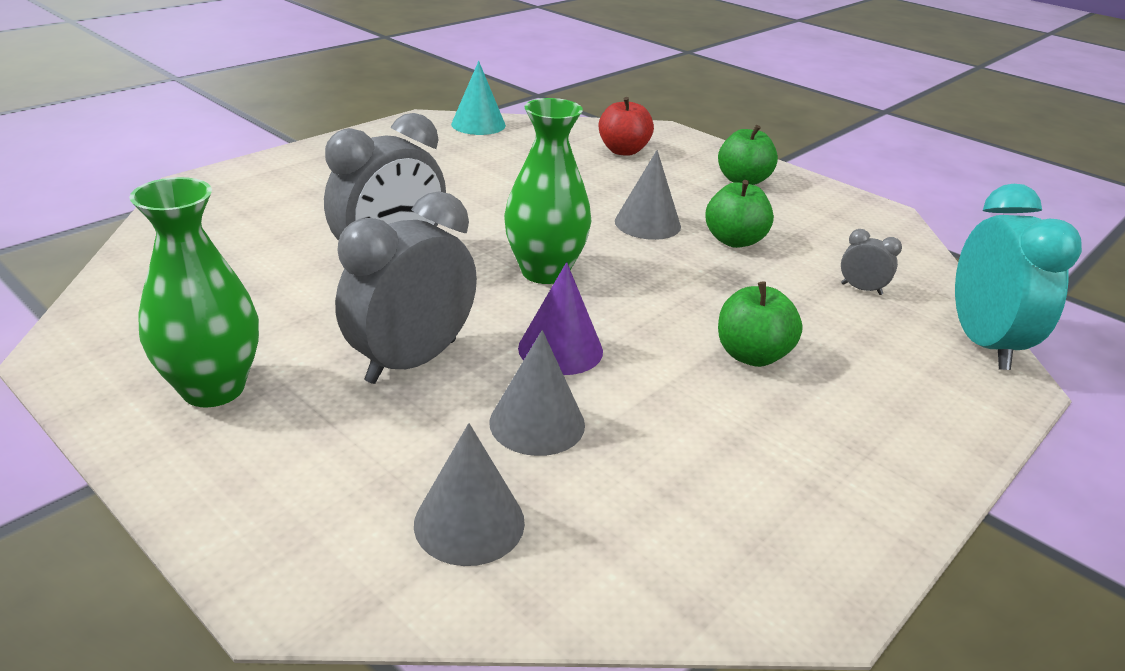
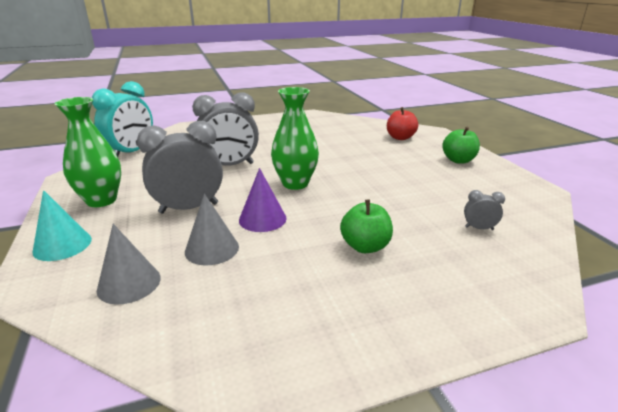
camera: 30 degrees right, 5 degrees down
(478, 124) = (335, 118): turquoise cone -> turquoise cone (62, 245)
(647, 223) = (376, 172): grey cone -> none
(734, 240) = (419, 188): green apple -> none
(861, 289) = (479, 228): grey clock -> grey clock turned 45 degrees counterclockwise
(983, 343) = (543, 279): turquoise clock -> turquoise clock (131, 152)

